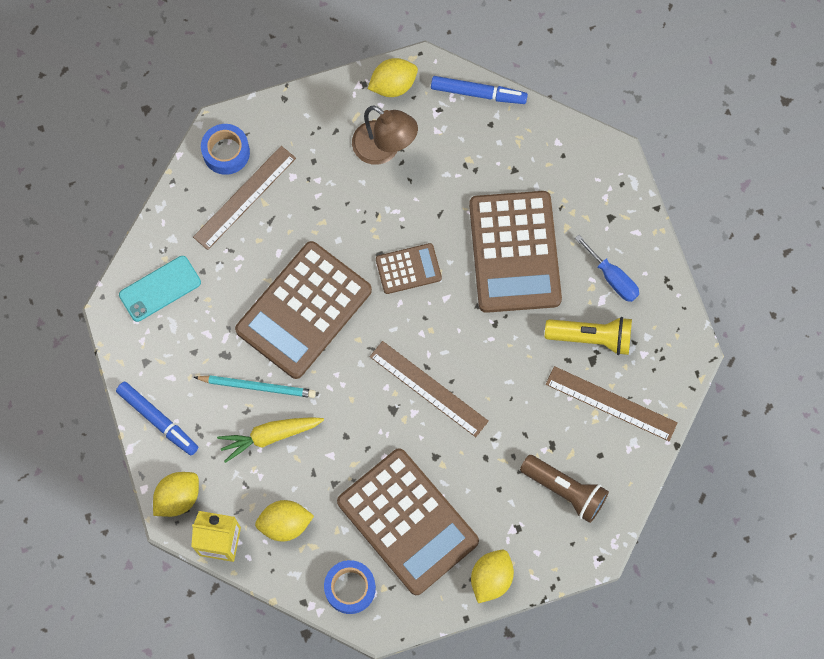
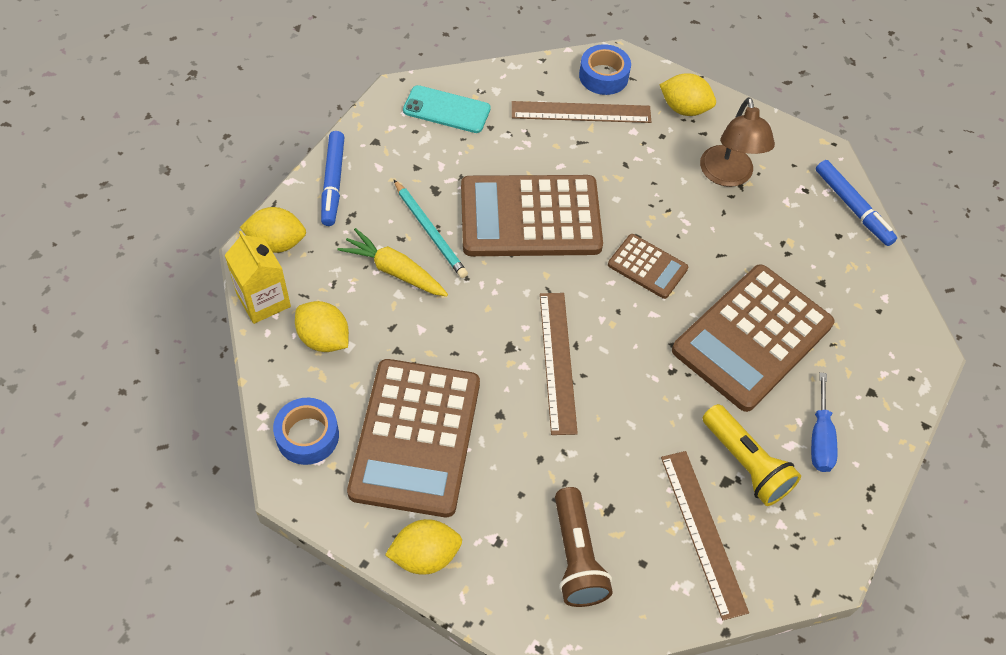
camera: 45 degrees right, 15 degrees down
(393, 85) = (786, 144): yellow lemon -> yellow lemon (684, 108)

